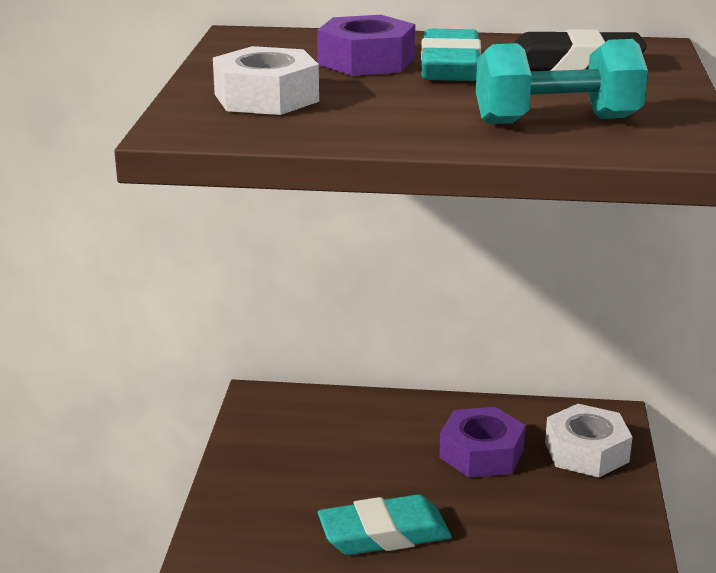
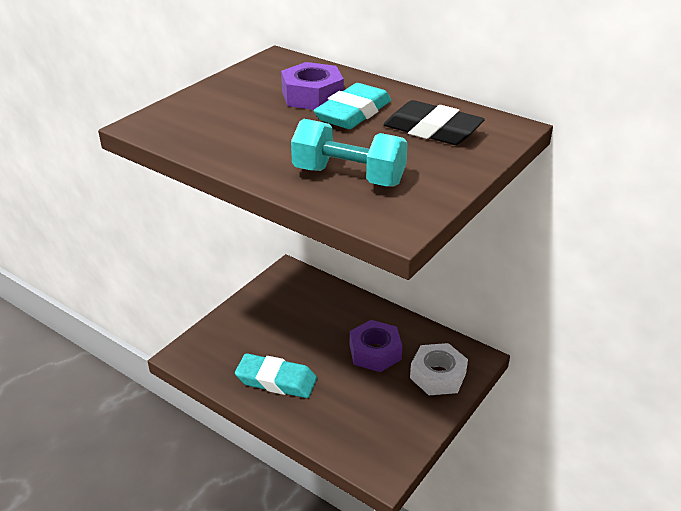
camera: 30 degrees right, 10 degrees up
(266, 98) = (217, 112): white nut -> none

